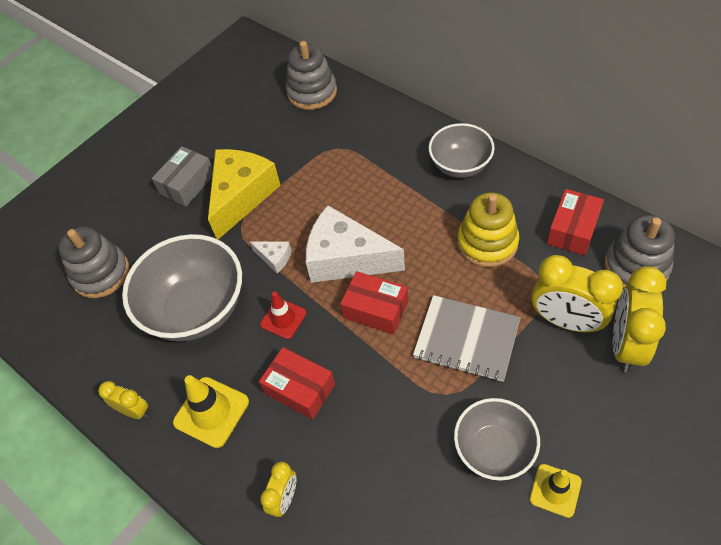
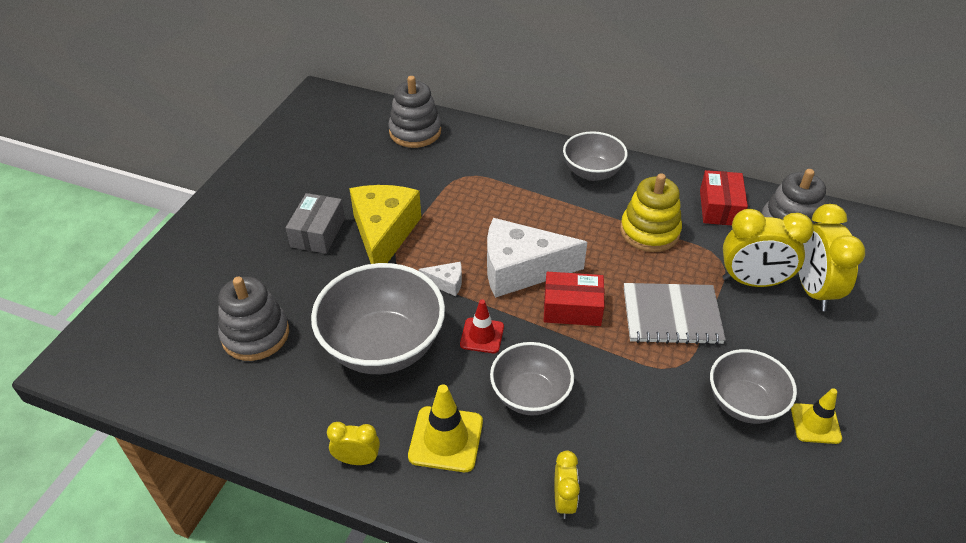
camera: 25 degrees left, 10 degrees down
(299, 389) = (530, 395): red box -> grey bowl

